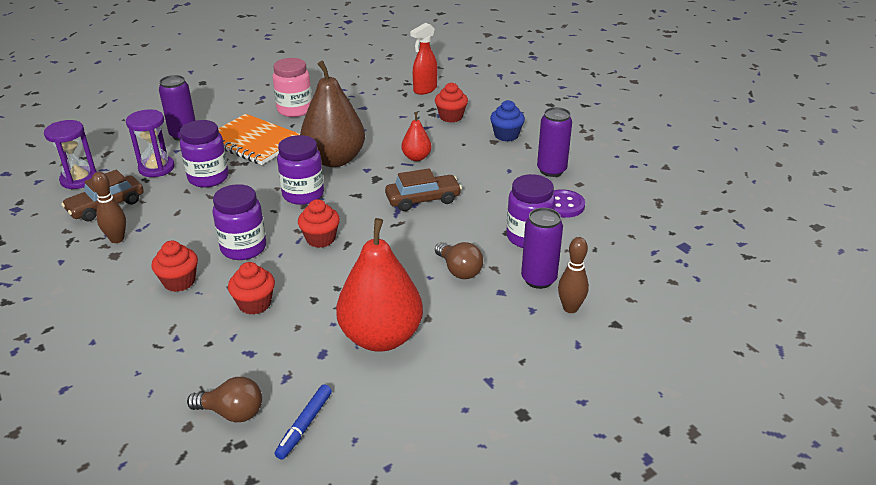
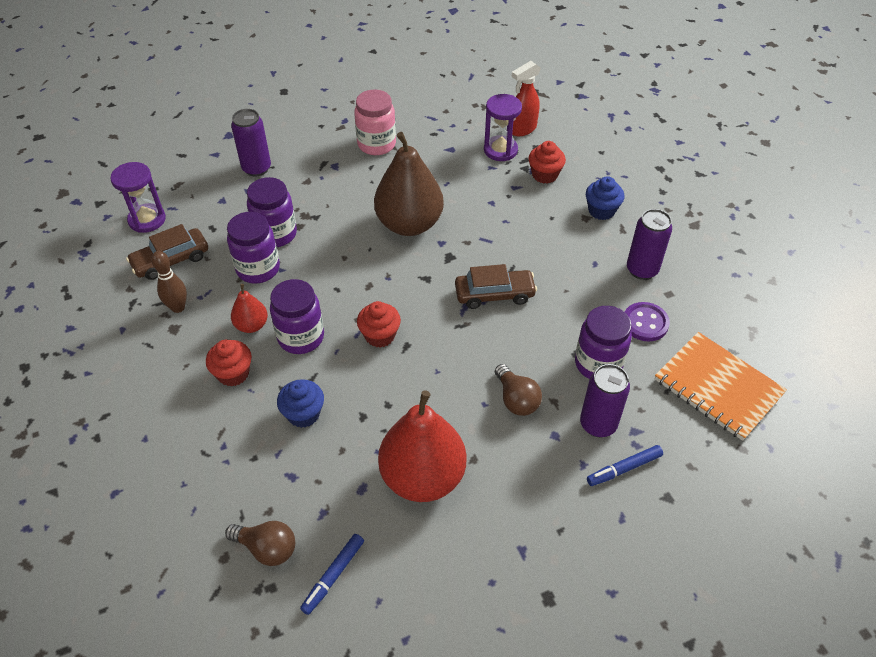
camera: 10 degrees right, 15 degrees up
(156, 168) = (225, 213): purple hourglass -> purple hourglass (500, 150)
(253, 142) = (327, 187): orange notebook -> orange notebook (717, 387)
(254, 304) = (303, 414): red cupcake -> blue cupcake
(303, 194) = (370, 270): purple jar -> purple jar (258, 269)
(416, 157) = (497, 232): red pear -> red pear (251, 325)
(570, 308) = (624, 469): brown bowling pin -> blue marker

